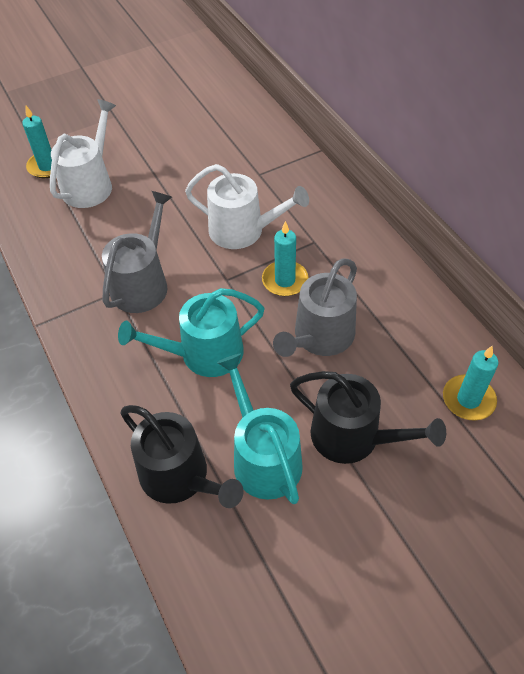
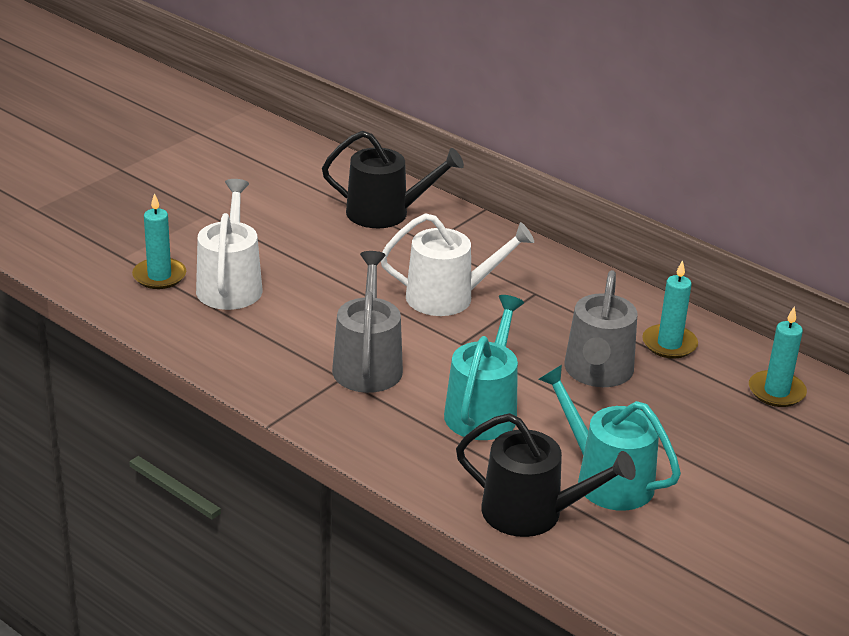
camera: 25 degrees left, 20 degrees down
(204, 354) = (483, 410): turquoise watering can -> turquoise watering can turned 150 degrees clockwise
(285, 280) = (527, 332): turquoise candle -> turquoise candle (669, 344)
(353, 437) = (685, 444): black watering can -> black watering can (385, 213)

